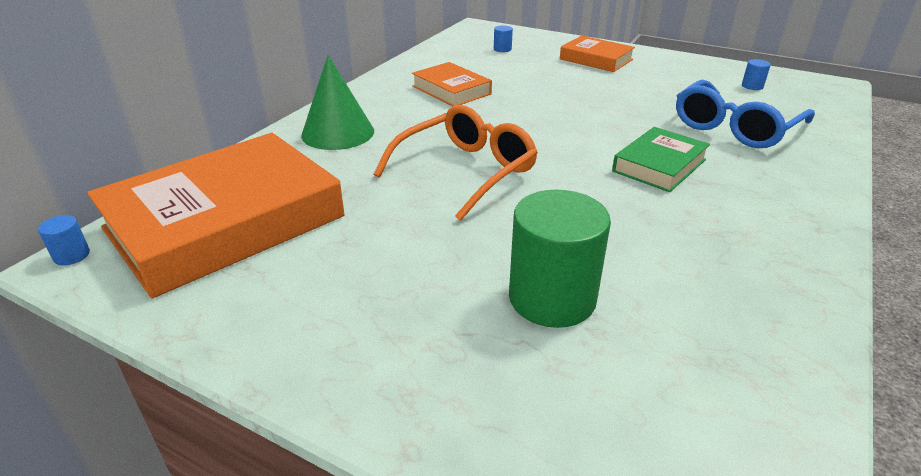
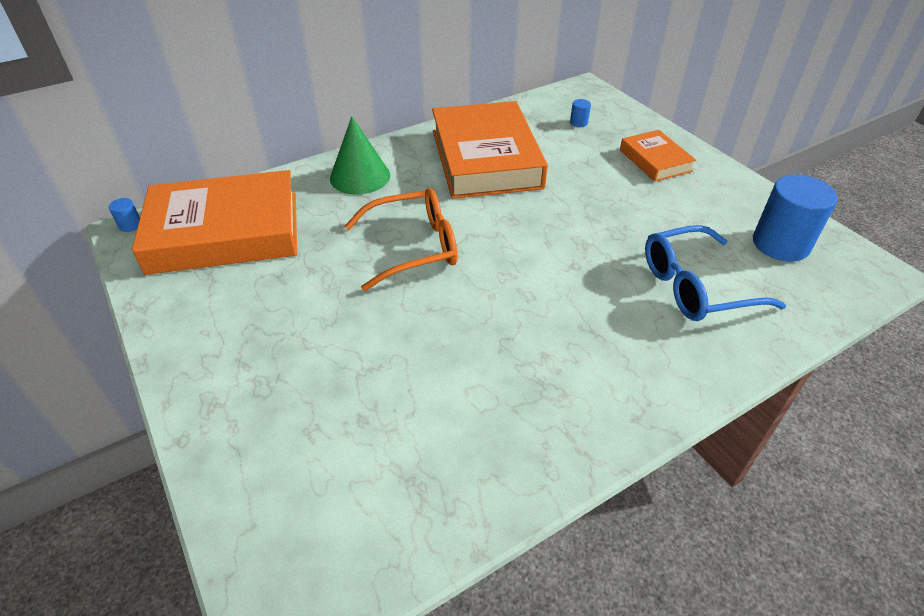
camera: 30 degrees right, 10 degrees up
(451, 90) = (485, 158): orange book -> orange book, size x2.00
(552, 298) = (360, 381): green cylinder -> none
(659, 165) = (573, 300): green book -> none
(752, 86) = (780, 244): blue cylinder -> blue cylinder, size x2.42

